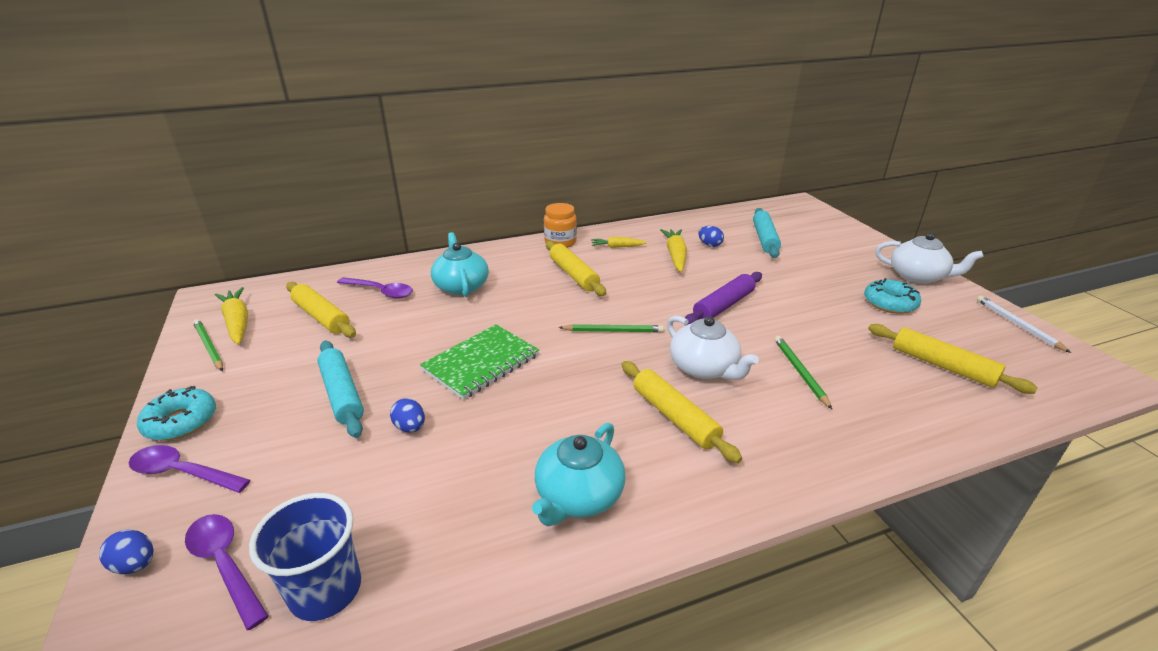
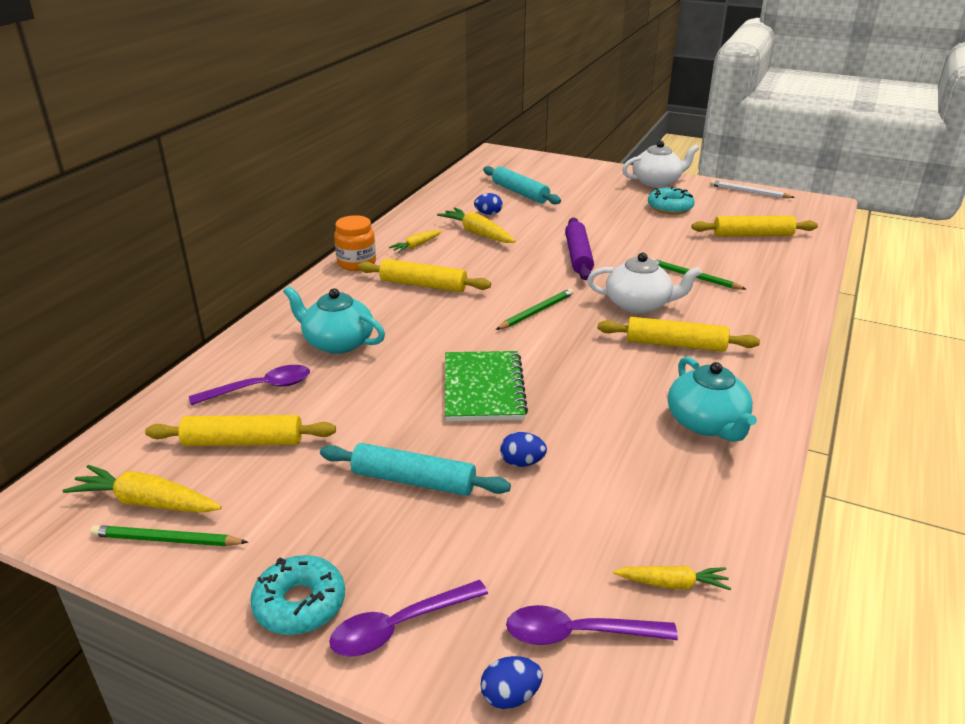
camera: 45 degrees left, 0 degrees up
(325, 590) = (672, 584): blue cup -> yellow carrot

